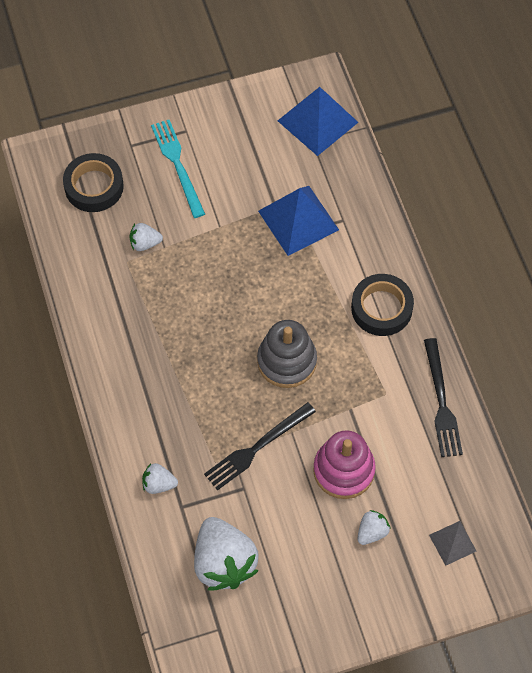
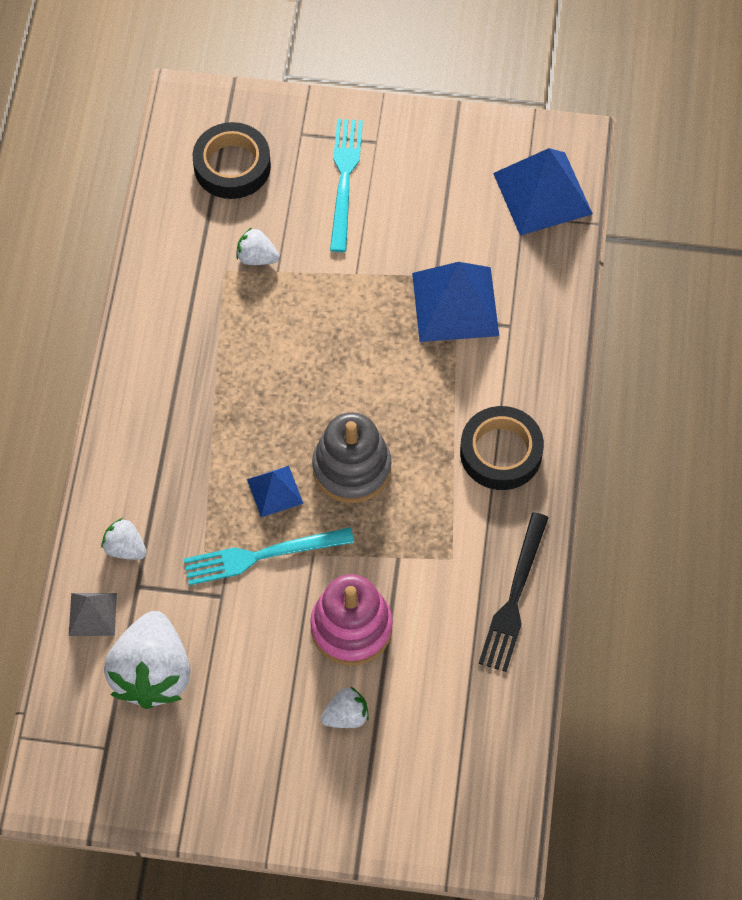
camera: 25 degrees right, 0 degrees up
(242, 399) = (275, 491): none -> blue pyramid
(257, 448) = (262, 555): black fork -> turquoise fork
(452, 543) = (437, 773): grey pyramid -> grey pyramid (92, 614)

